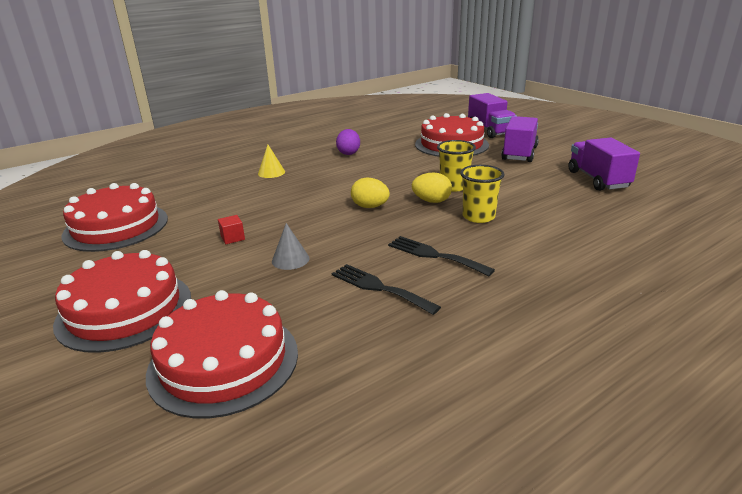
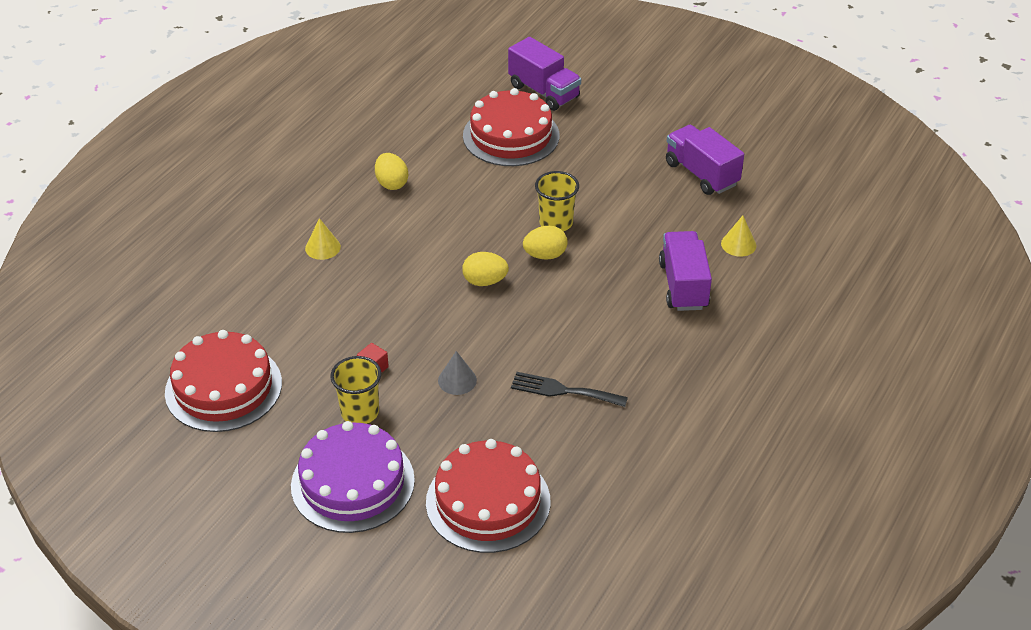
camera: 25 degrees left, 15 degrees up
(125, 310) = (353, 483): red cake -> purple cake
(348, 153) = (391, 183): purple egg -> yellow egg
(434, 255) = (590, 336): black fork -> none
(478, 216) = (605, 268): yellow cup -> yellow cup (360, 412)
(519, 153) = (600, 139): purple truck -> purple truck (683, 285)
(618, 223) = (738, 244): none -> yellow cone

